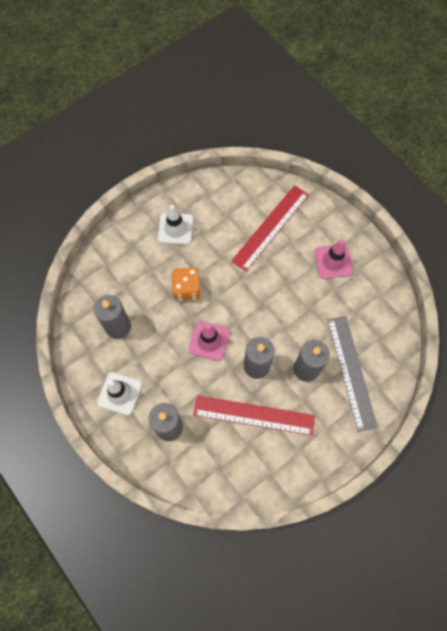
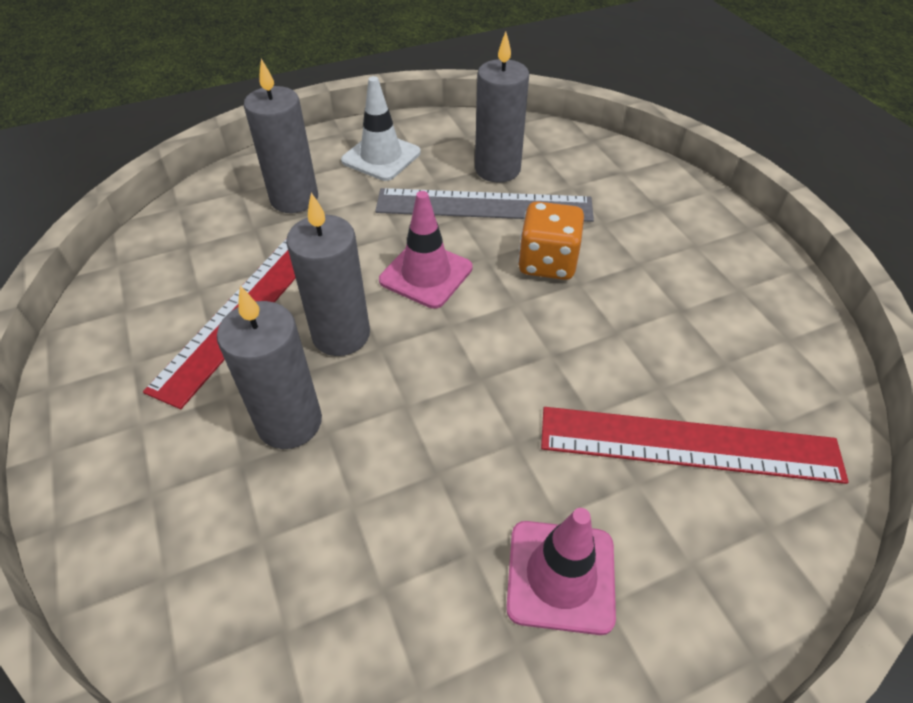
camera: 105 degrees right, 20 degrees down
(175, 229) = (693, 269): white traffic cone -> none
(270, 227) = (688, 444): red ruler -> red ruler turned 45 degrees counterclockwise
(351, 372) = (231, 520): grey ruler -> grey ruler (484, 206)

